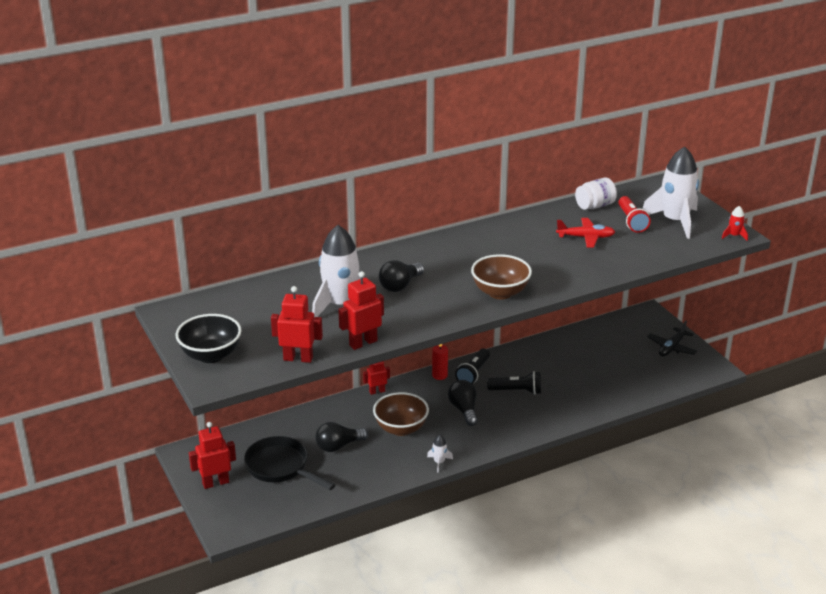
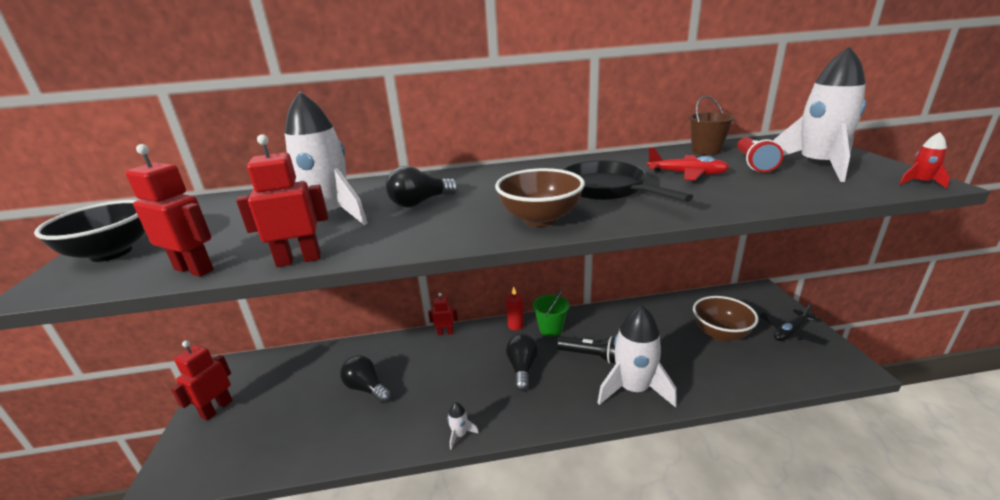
camera: 20 degrees right, 5 degrees down
(215, 483) = (217, 409): red robot -> red robot turned 60 degrees counterclockwise
(280, 467) = (291, 403): black pan -> black pan (607, 189)
(338, 446) = (366, 388): black light bulb -> black light bulb turned 45 degrees clockwise
(401, 428) = (443, 379): brown bowl -> brown bowl (720, 333)
(473, 373) = (551, 329): black flashlight -> green bucket
(558, 410) = (633, 388): none -> white rocket
(595, 206) = (706, 151): white jar -> brown bucket

